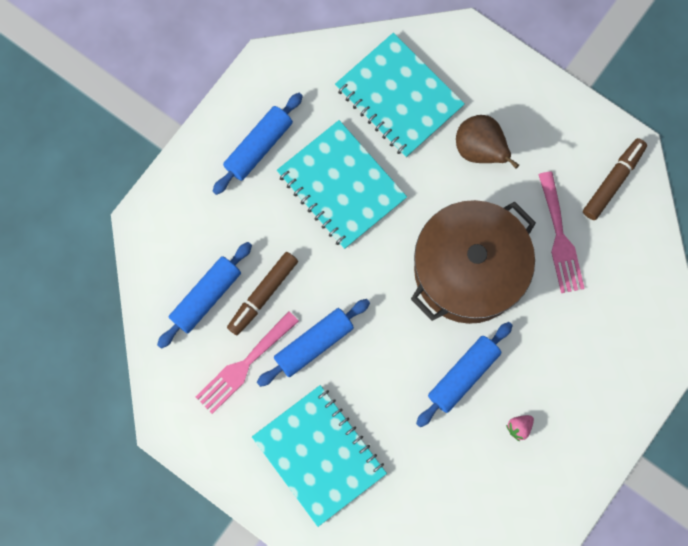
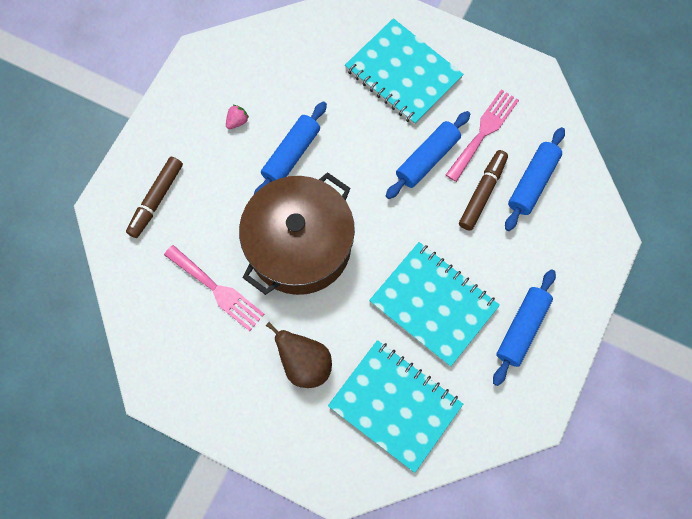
camera: 170 degrees right, 5 degrees down
(560, 238) = (217, 290): pink fork -> pink fork turned 150 degrees clockwise
(613, 181) = (170, 354): brown marker -> brown marker (156, 199)

